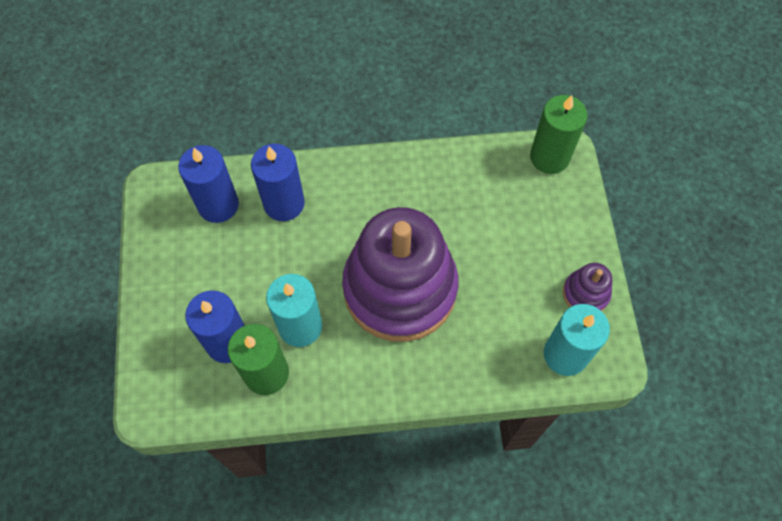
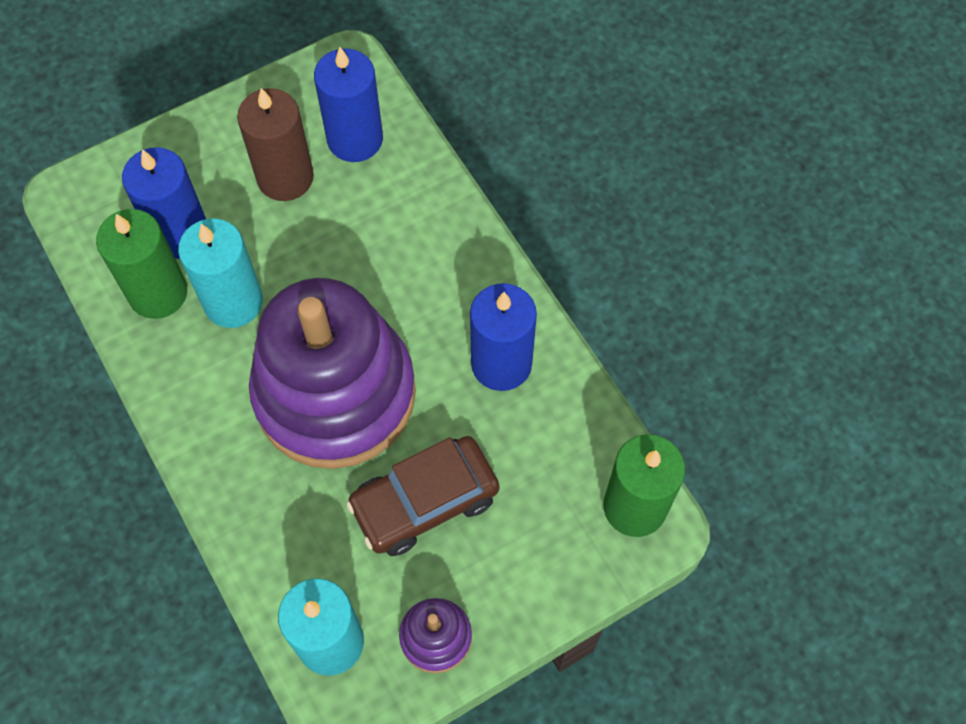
camera: 65 degrees right, 0 degrees up
(222, 258) = (285, 177): none -> brown candle
(284, 203) = (392, 208): blue candle -> blue candle (501, 364)
(497, 265) = (424, 501): none -> brown car

